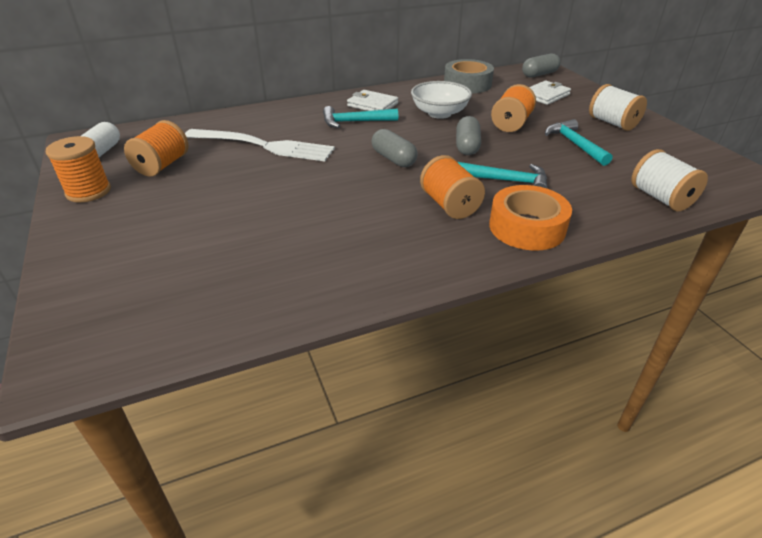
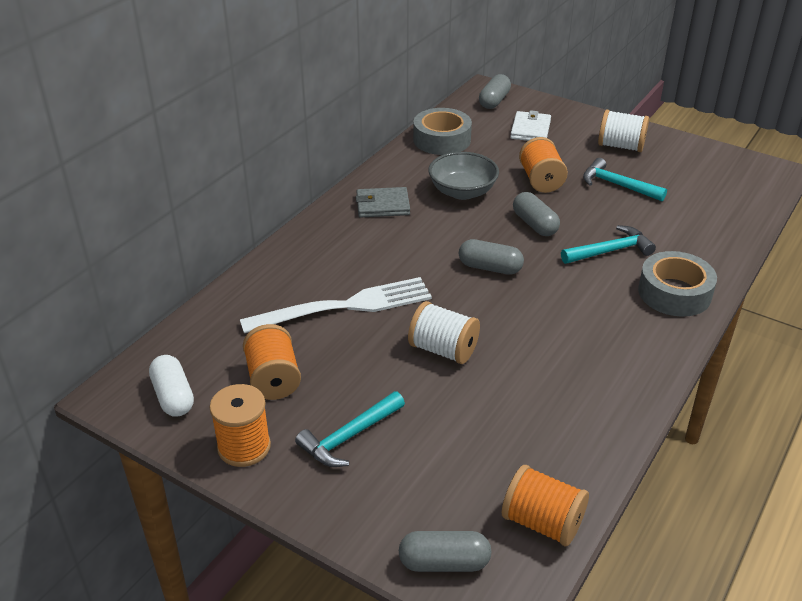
camera: 35 degrees left, 0 degrees up
(73, 316) = (444, 562): none -> grey capsule
(355, 122) = (395, 236): turquoise hammer -> turquoise hammer (349, 437)
(372, 105) = (383, 205): white wallet -> grey wallet
(439, 113) = (462, 192): white bowl -> grey bowl
(449, 205) = (596, 298): orange spool -> orange spool (542, 522)
(527, 227) = (674, 293): orange tape -> grey tape
(660, 198) = (732, 219): white spool -> white spool (443, 350)

